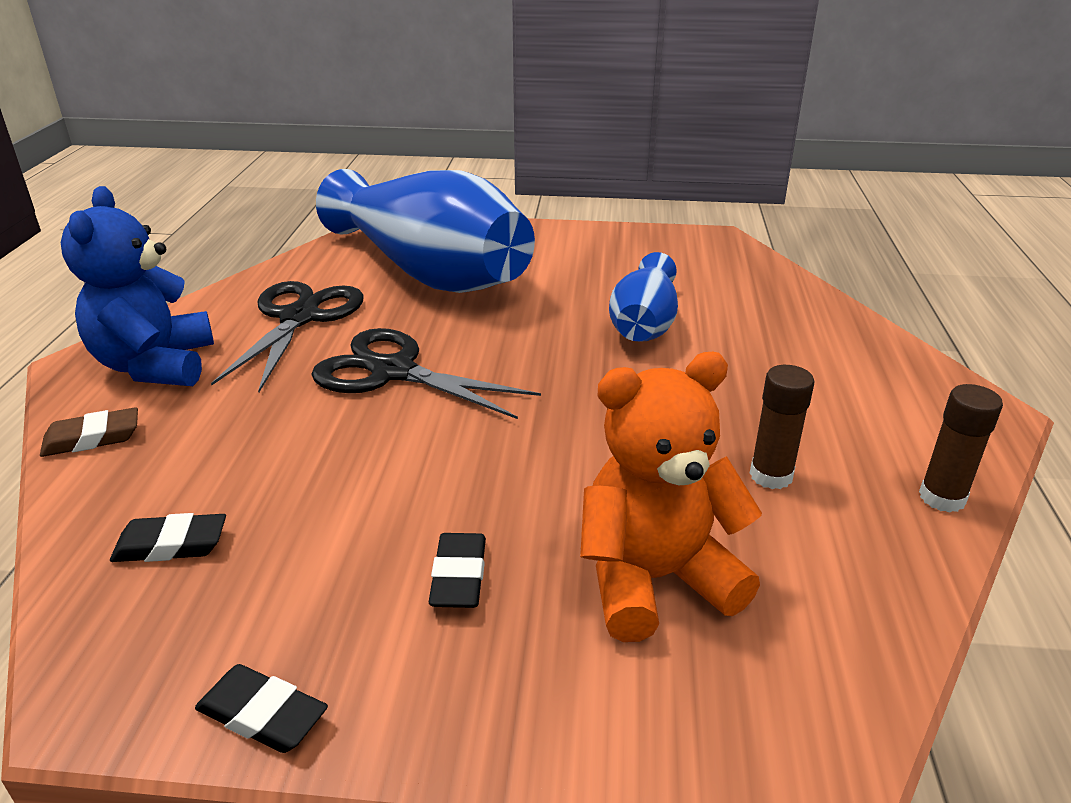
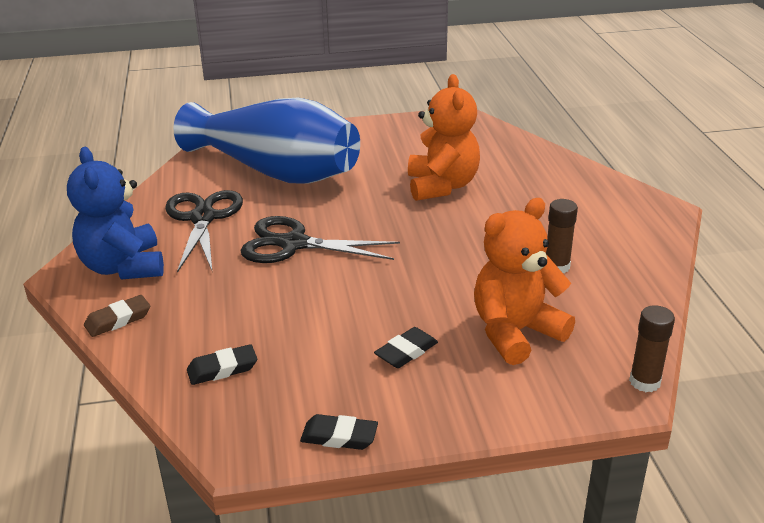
camera: 15 degrees left, 0 degrees up
(459, 576) = (406, 352): black eraser -> black eraser turned 60 degrees clockwise
(644, 324) = (442, 186): blue vase -> orange teddy bear
(942, 498) = (653, 262): brown glue stick -> brown glue stick (644, 382)

